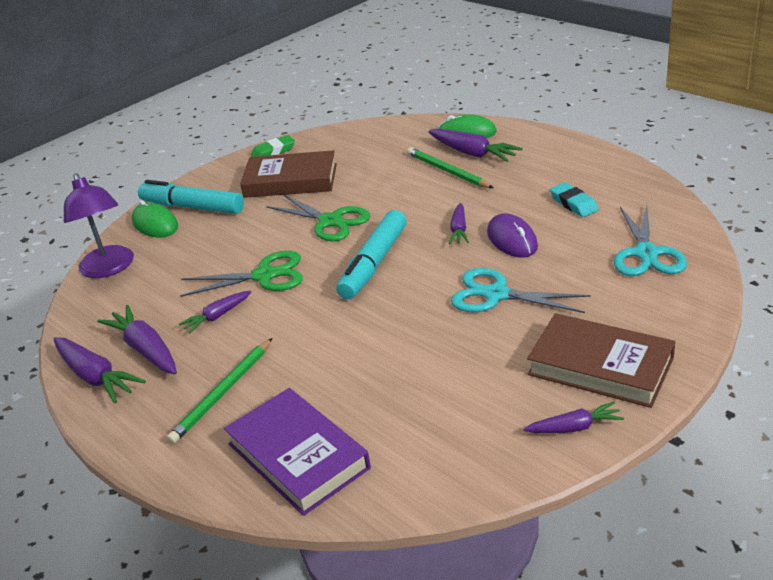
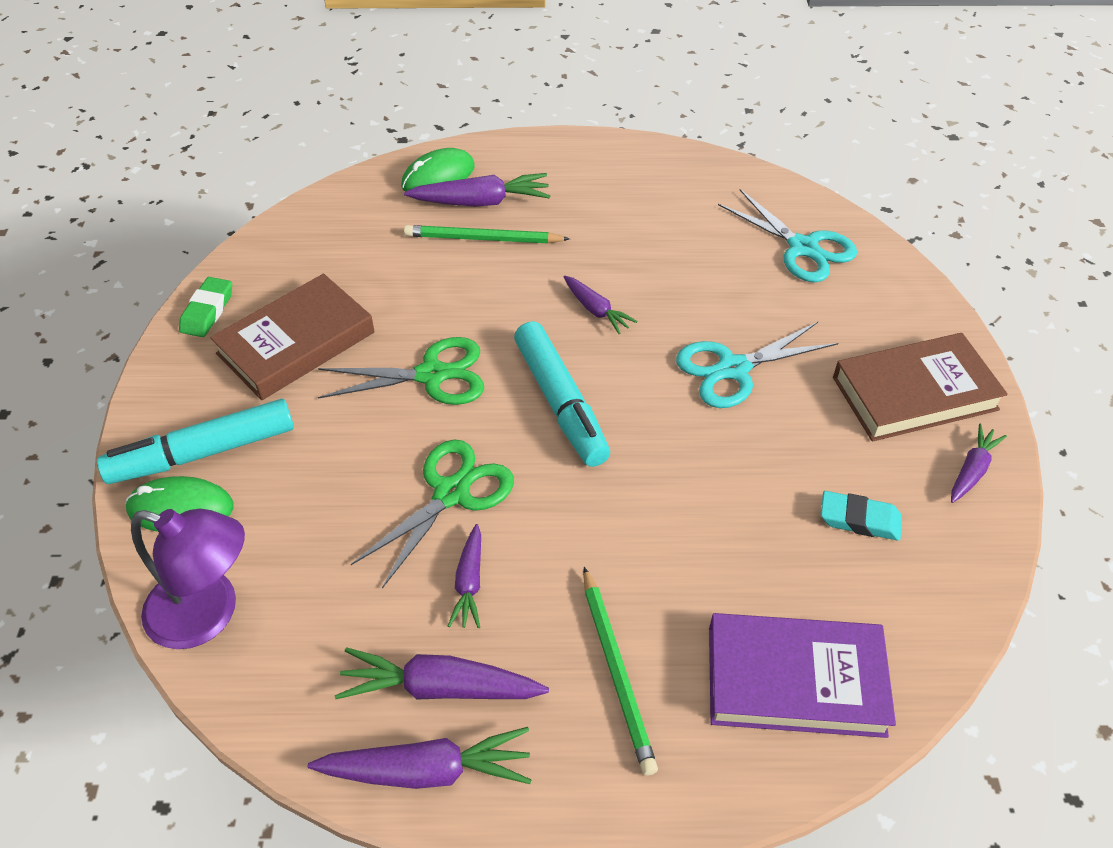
camera: 50 degrees left, 15 degrees up
(512, 239) = (665, 294): purple mouse -> none
(573, 204) = (669, 221): turquoise eraser -> turquoise eraser (859, 520)

